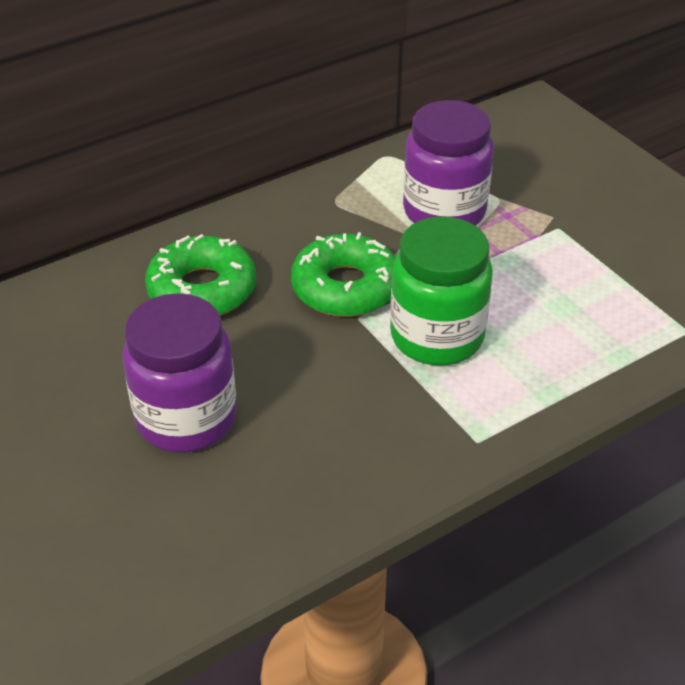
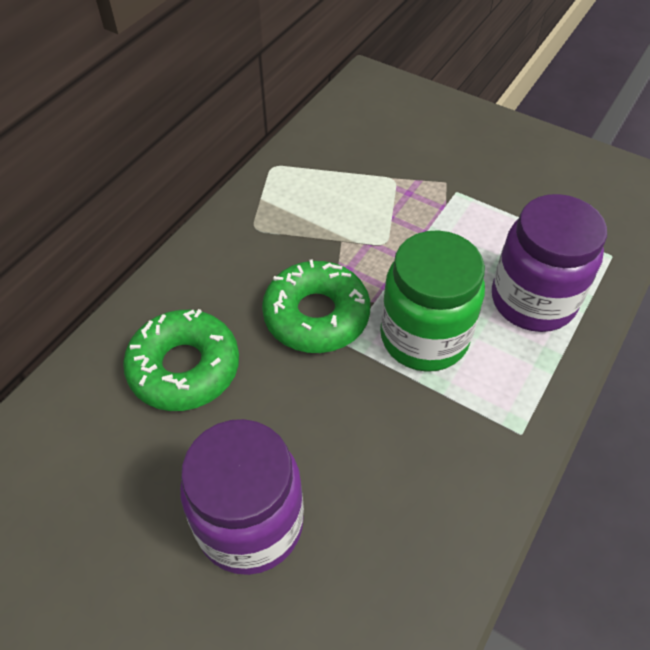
camera: 25 degrees left, 10 degrees up
(444, 211) = (355, 206): purple jar -> purple jar (532, 300)

